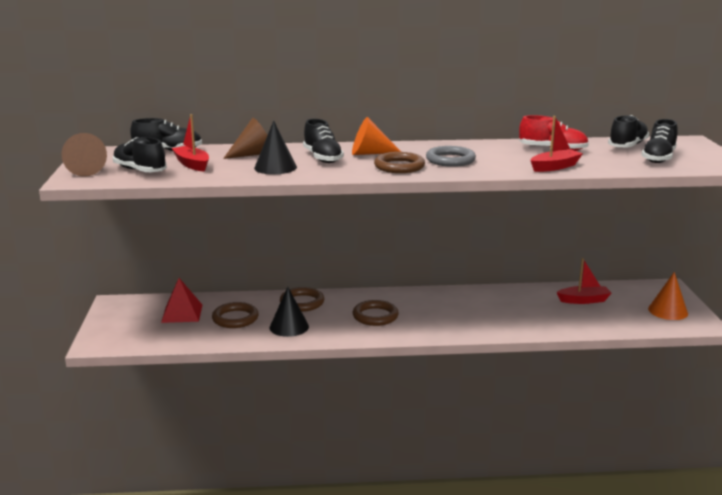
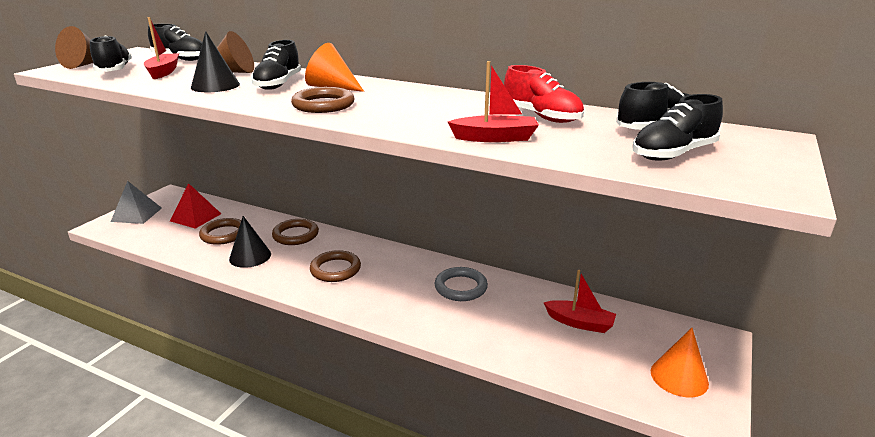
camera: 30 degrees right, 5 degrees up
(114, 326) = (136, 214): none -> grey pyramid
(450, 160) = (392, 107): grey ring -> grey ring (461, 287)

